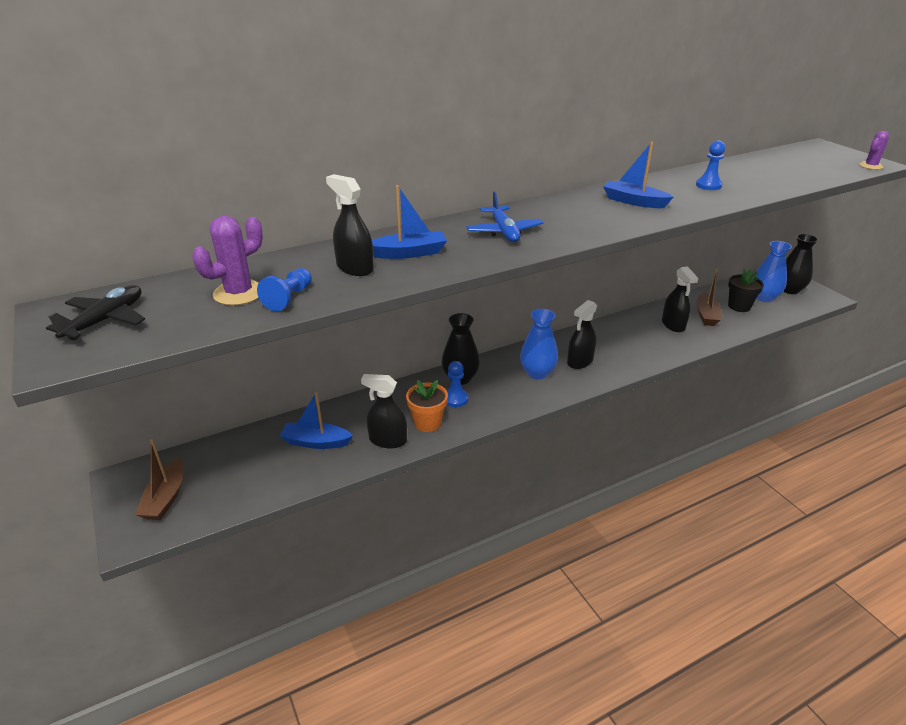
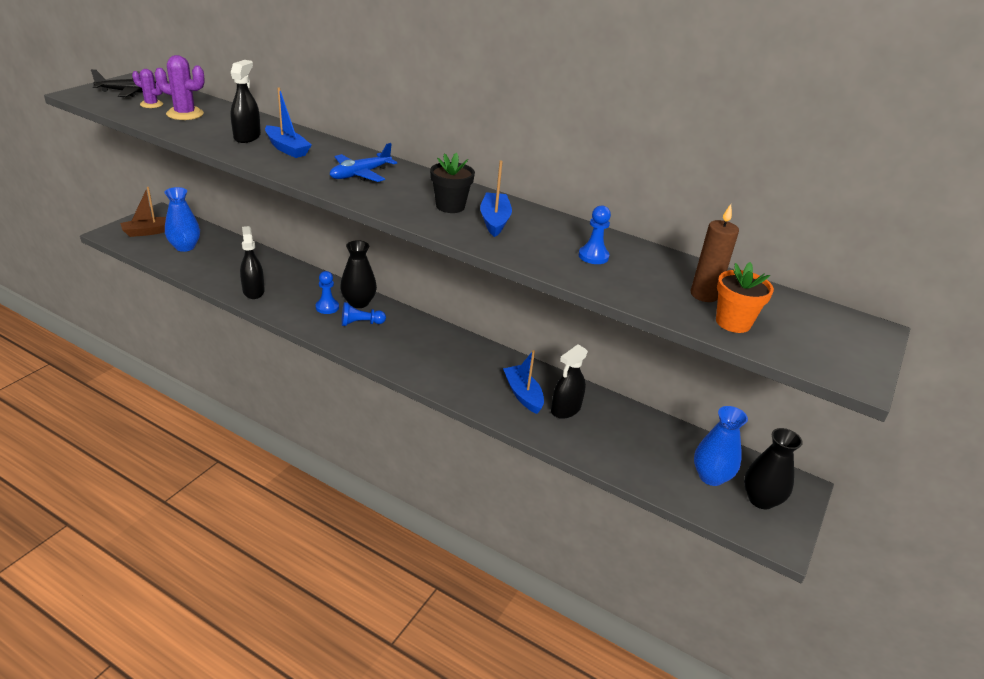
camera: 55 degrees right, 0 degrees up
(289, 298) = (187, 127): blue pawn -> blue pawn (360, 323)
(316, 442) = (233, 264): blue boat -> blue boat (523, 395)
(427, 423) = (286, 302): orange flower pot -> orange flower pot (733, 322)
(537, 373) = (398, 339): blue vase -> blue vase (185, 247)
(580, 361) = (437, 360): black spray bottle -> none
(706, 315) = (613, 431): brown boat -> none
(739, 306) = (663, 456): black flower pot -> black flower pot (450, 206)
(773, 170) = (704, 295): none -> brown candle
(870, 166) = (833, 370): purple cactus -> purple cactus (151, 104)

